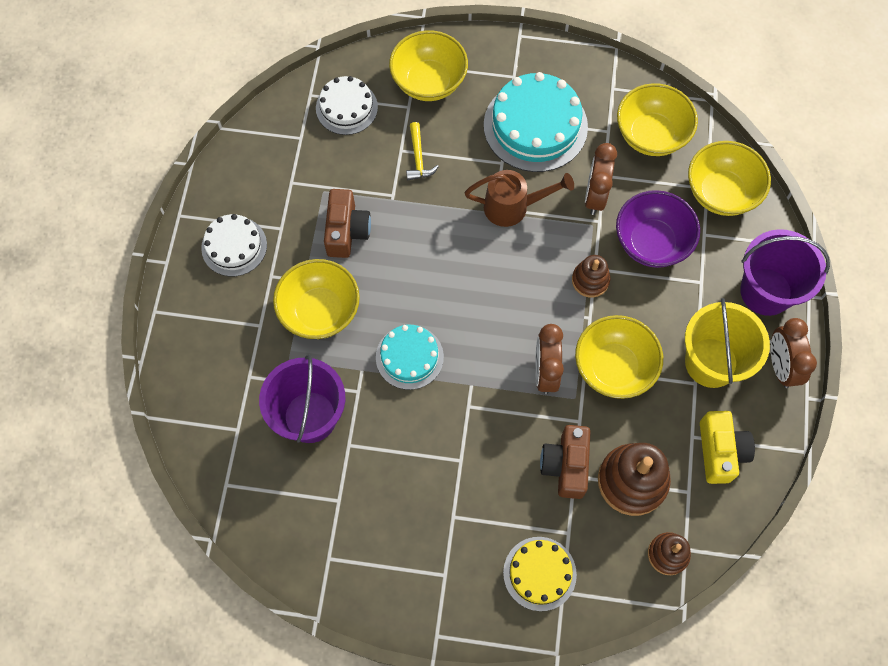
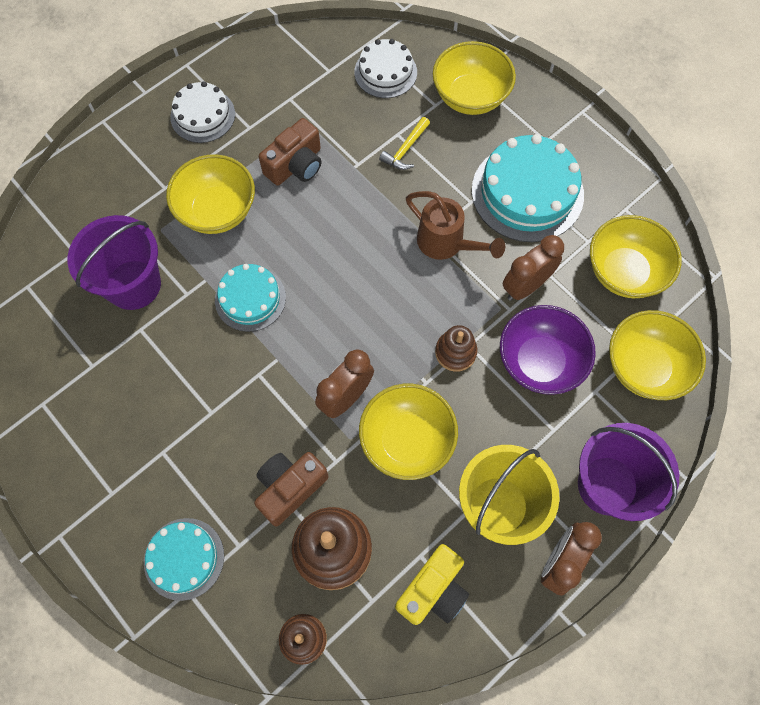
camera: 40 degrees right, 0 degrees up
(539, 573) = (184, 558): yellow cake -> turquoise cake

